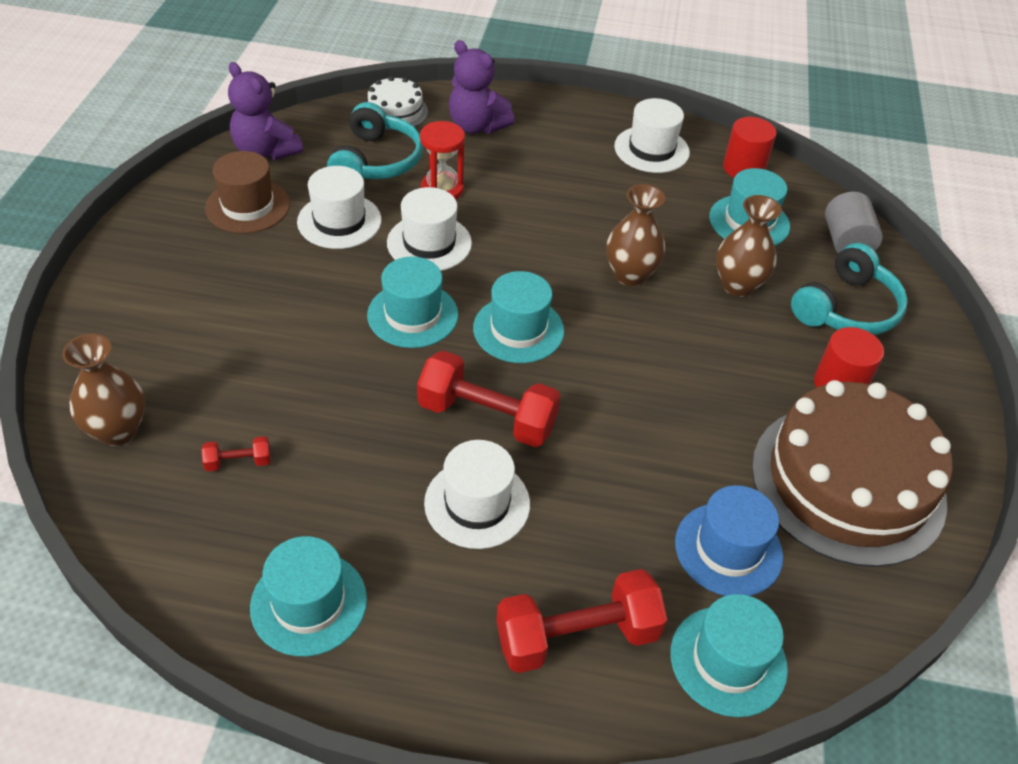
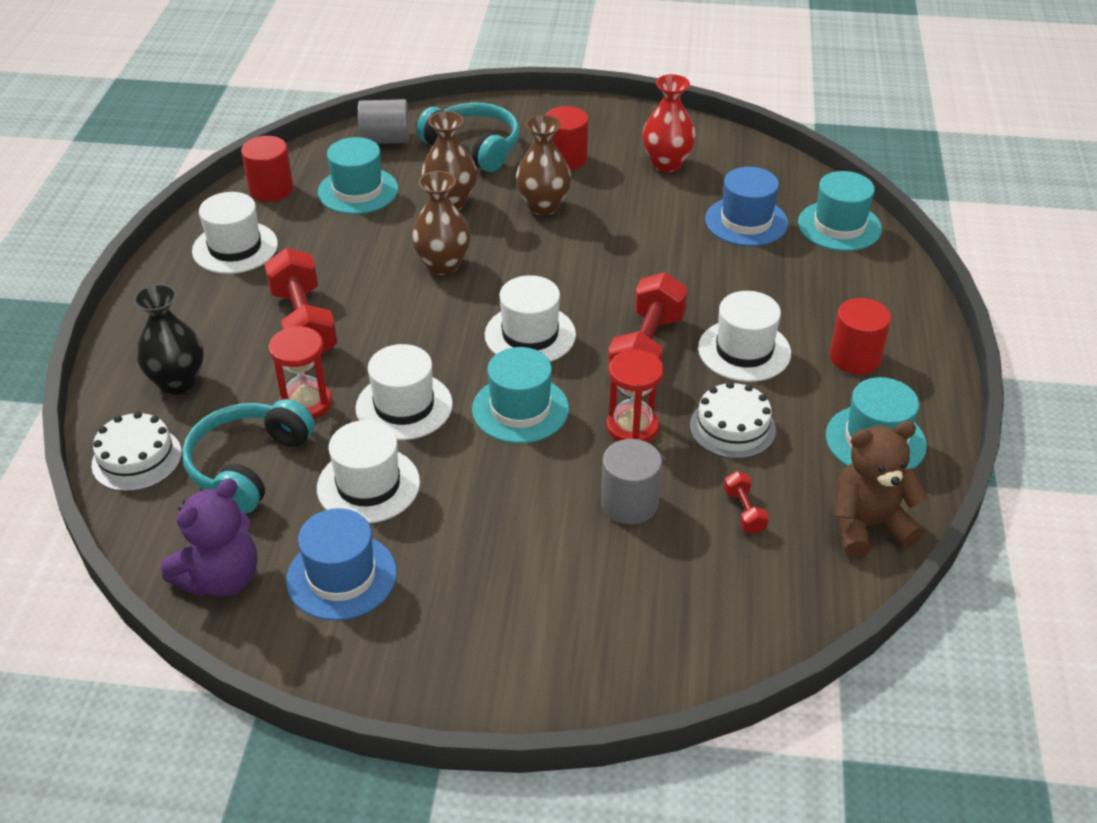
camera: 90 degrees left, 5 degrees down
(118, 430) = (730, 617): brown vase -> brown vase (543, 206)
(187, 564) = (867, 526): none -> brown teddy bear
(248, 206) = (341, 576): brown hat -> blue hat
(274, 378) = (629, 503): none -> grey cylinder
(356, 472) = (732, 428): none -> white cake
(373, 392) = (632, 427): none -> red hourglass
(376, 161) = (248, 465): turquoise headphones -> turquoise headphones turned 75 degrees counterclockwise
(453, 615) = (855, 357): none -> red cylinder
(476, 126) = (178, 382): purple teddy bear -> black vase
(518, 329) = (530, 335): turquoise hat -> white hat
(577, 636) = (848, 294): red dumbbell -> red dumbbell (303, 324)
(847, 482) = (666, 164): brown cake -> red vase

